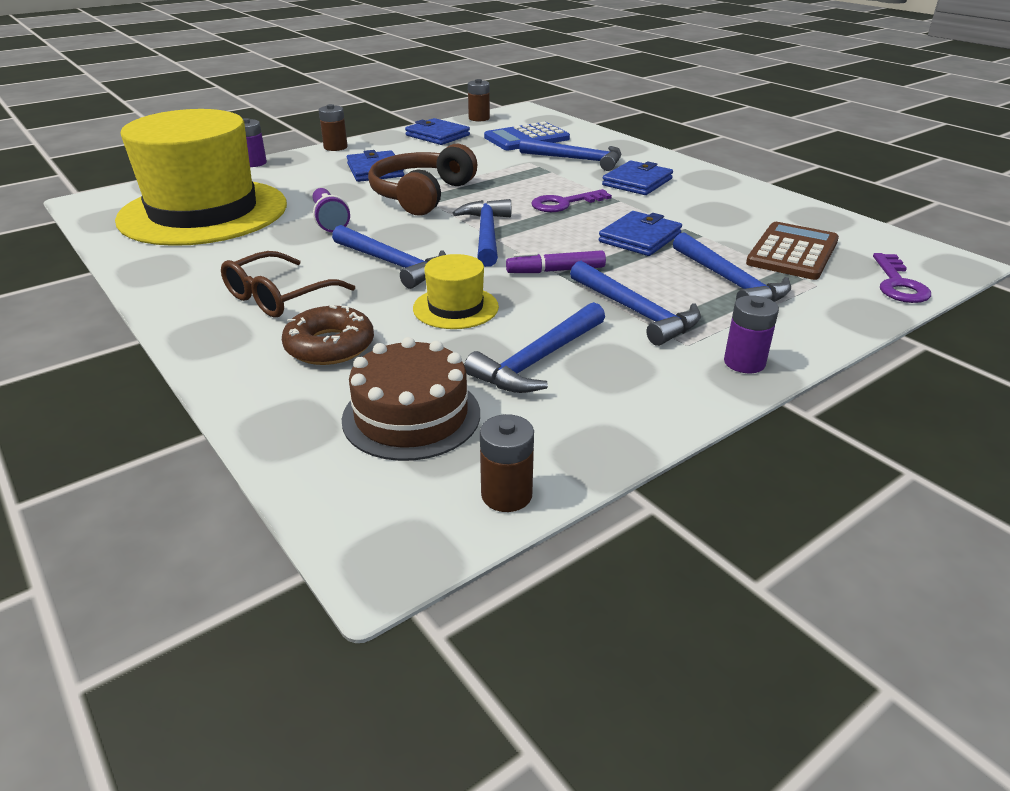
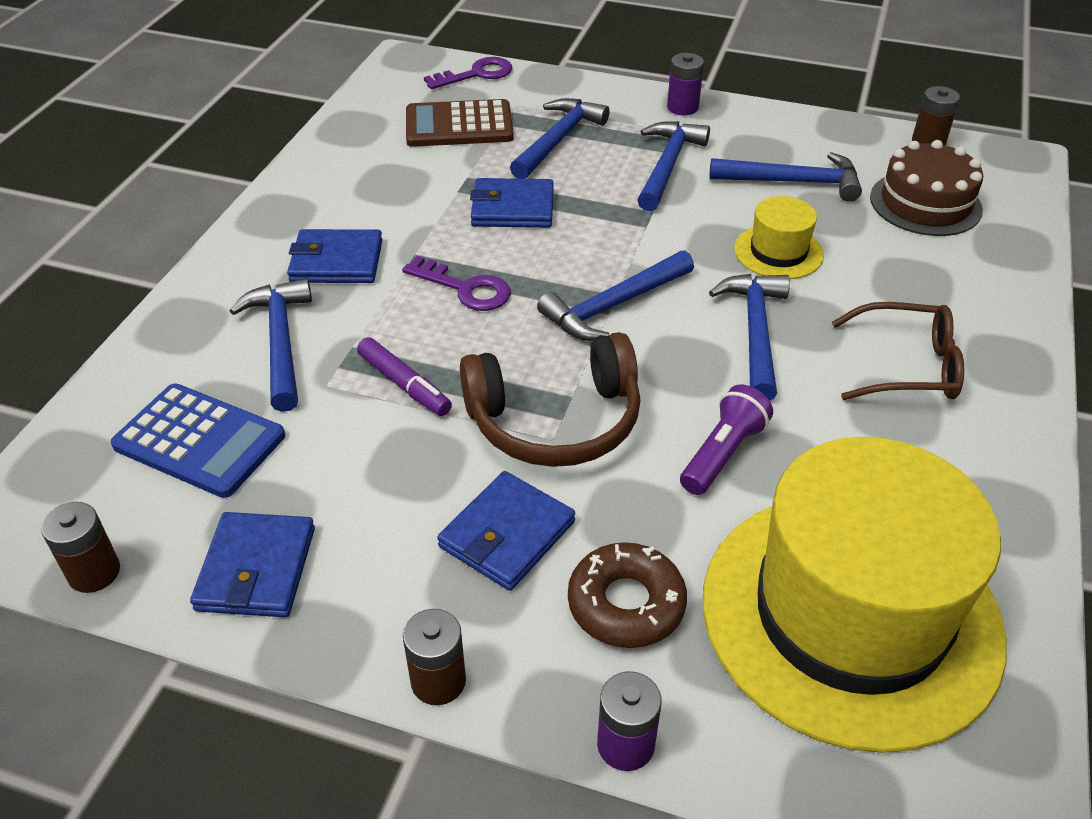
camera: 125 degrees left, 10 degrees up
(330, 346) = (919, 285): brown donut -> brown donut (626, 604)
(555, 270) = (643, 229): purple marker -> purple marker (404, 385)

